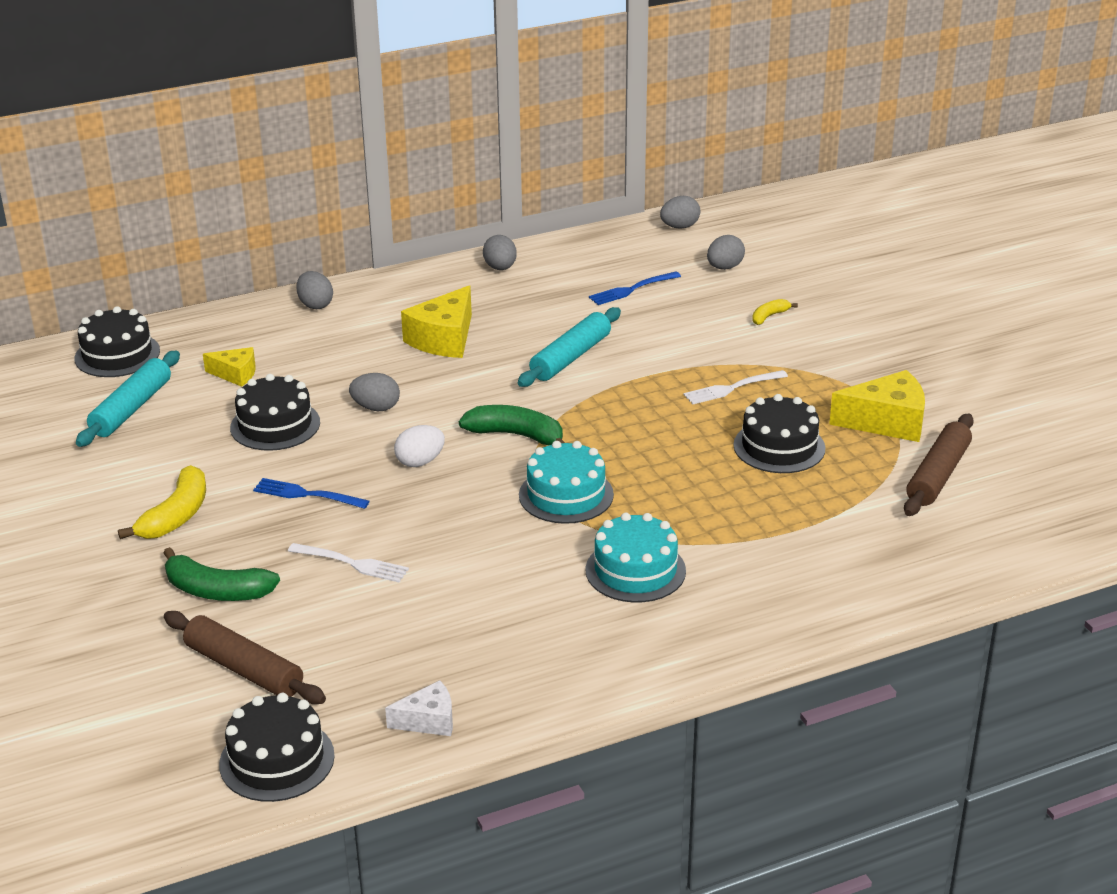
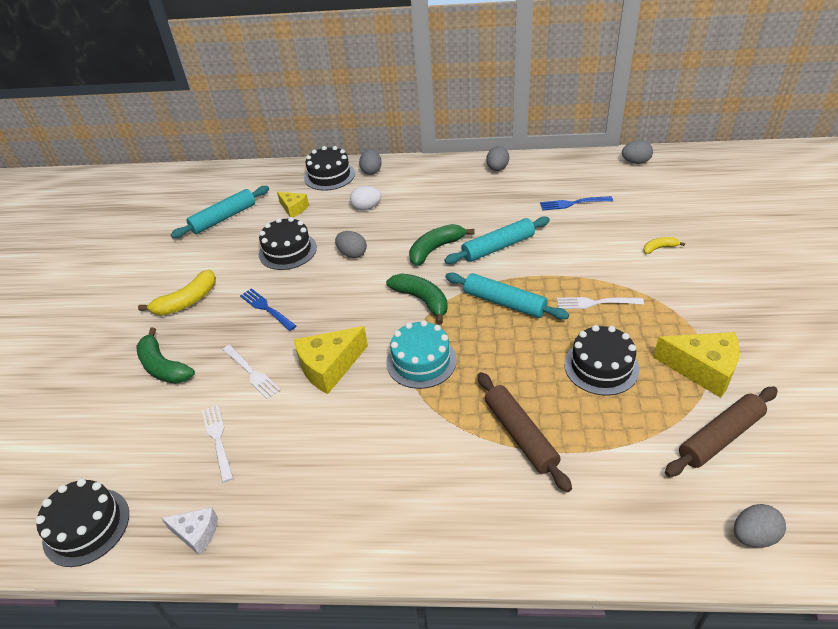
camera: 30 degrees right, 10 degrees up
(117, 355) = (245, 180): black cake -> black cake (329, 175)
(244, 669) = (129, 437): brown rolling pin -> brown rolling pin (520, 435)
(371, 636) = (218, 439): none -> white fork
(420, 462) = (349, 303): white egg -> white egg (366, 207)
(444, 339) = (428, 213): yellow cheese -> yellow cheese (329, 367)
(489, 377) = (435, 249): none -> green banana
(623, 413) = (504, 303): none -> turquoise rolling pin
(635, 570) = (424, 447): turquoise cake -> none
(724, 267) = (649, 200): grey egg -> grey egg (753, 536)

